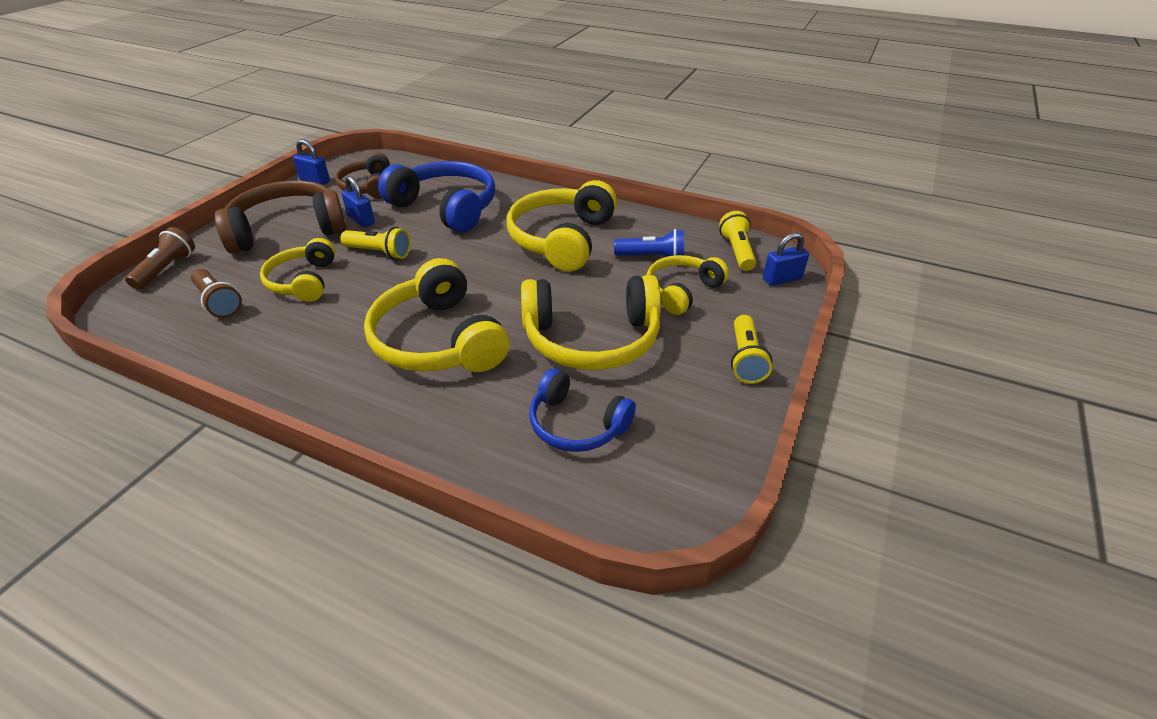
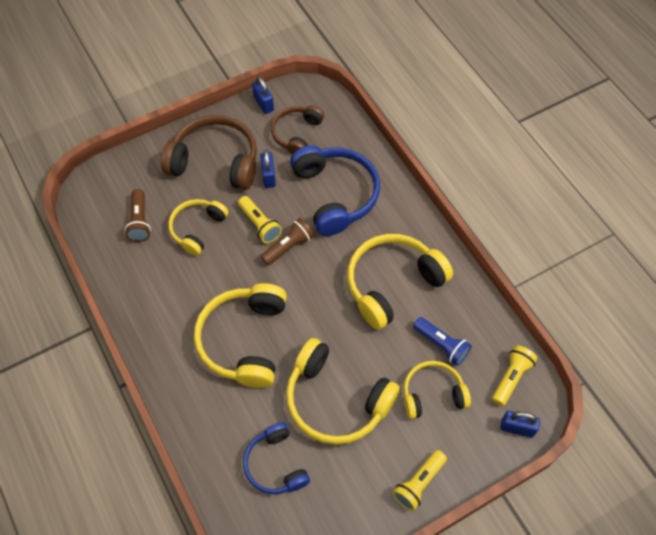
camera: 35 degrees right, 20 degrees up
(166, 269) = (125, 166): brown flashlight -> brown flashlight (288, 247)

